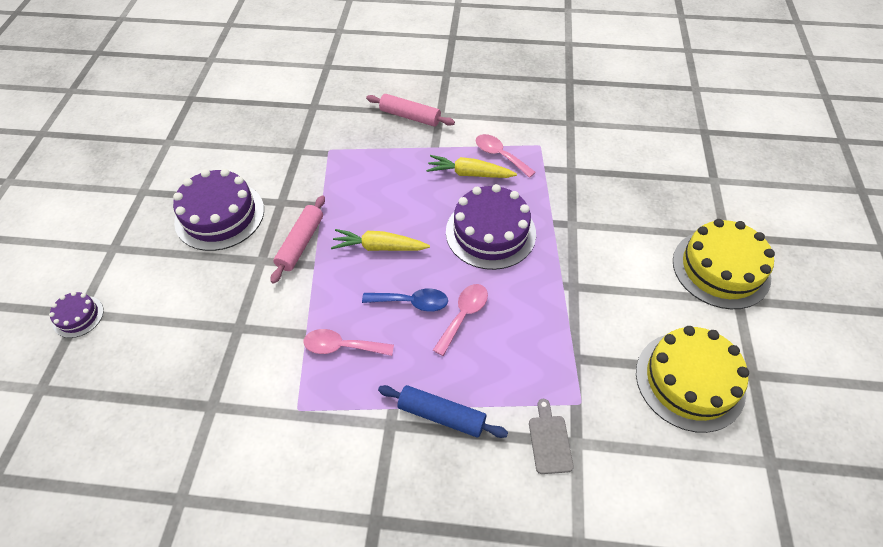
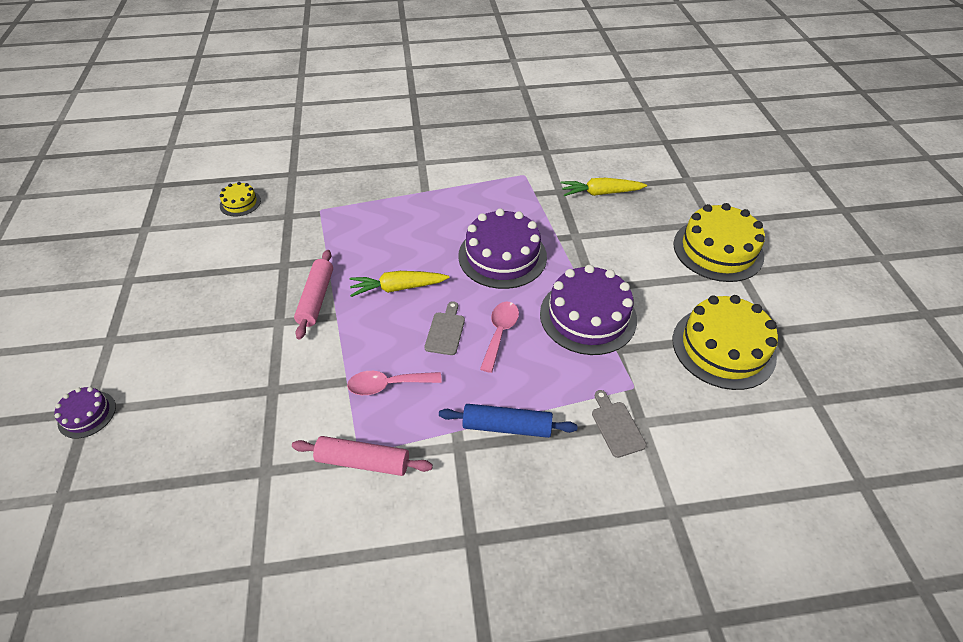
camera: 15 degrees left, 5 degrees down
(220, 215) = (221, 288): purple cake -> purple cake (588, 316)
(258, 130) = (240, 203): none -> yellow cake
(410, 116) = (393, 168): pink rolling pin -> pink rolling pin (363, 461)
(412, 302) = (446, 331): blue spoon -> grey cutting board
(470, 174) = (466, 209): yellow carrot -> yellow carrot (601, 193)
(500, 155) = (490, 189): pink spoon -> none

